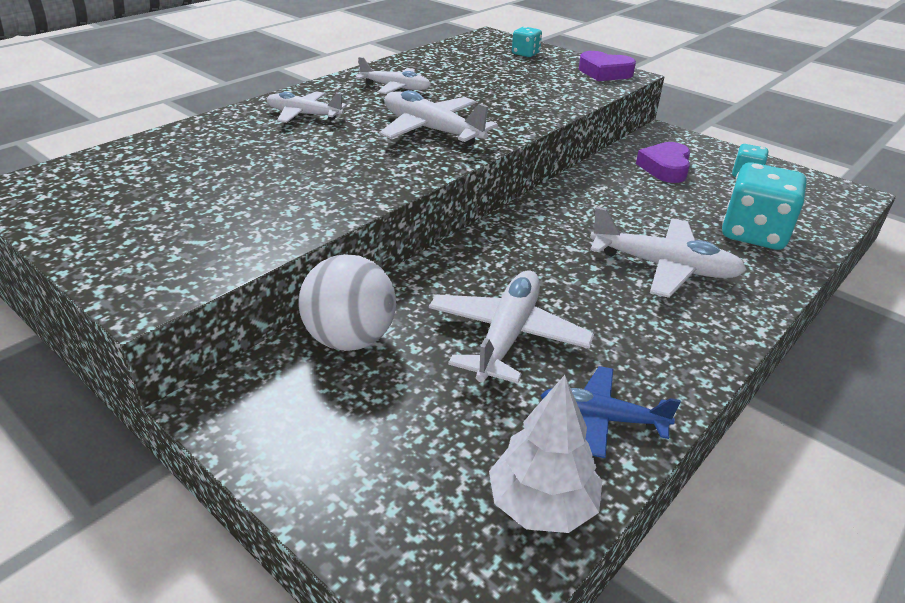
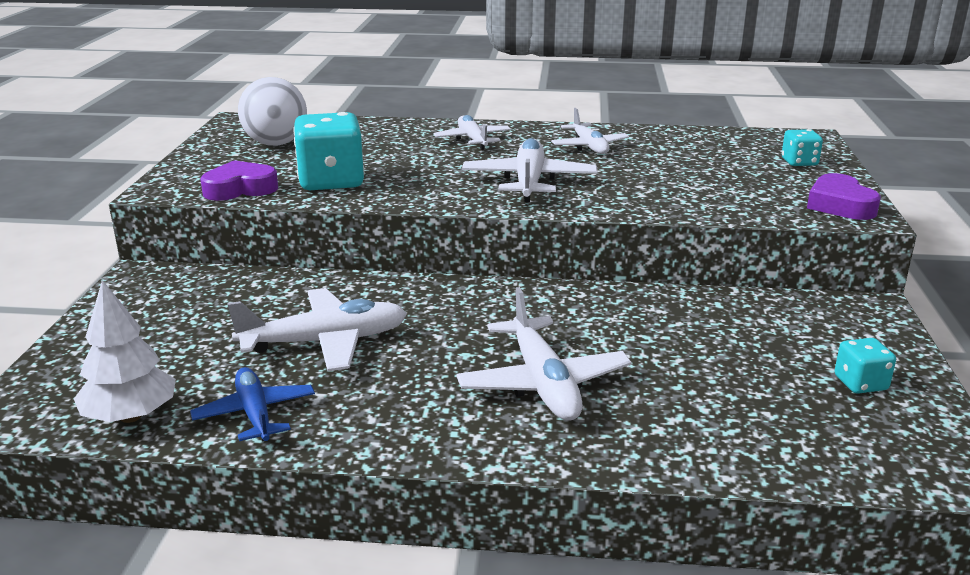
camera: 55 degrees right, 10 degrees down
(350, 339) = (252, 288): white ball -> white ball (276, 144)
(665, 168) = (774, 330): purple heart -> purple heart (240, 189)
(754, 233) = (707, 420): turquoise dice -> turquoise dice (331, 181)

